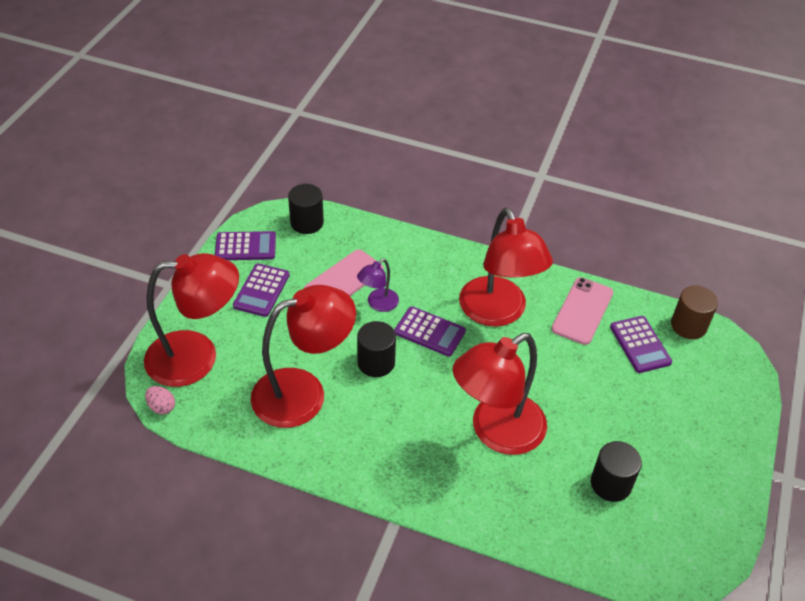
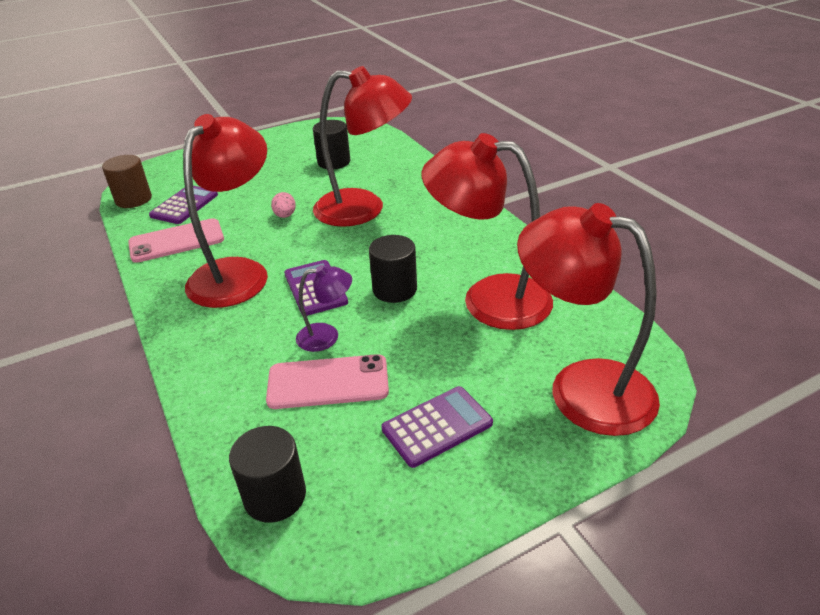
camera: 135 degrees left, 10 degrees down
(161, 407) = (654, 356): pink egg -> pink egg (285, 216)
(245, 246) = (398, 512): purple calculator -> none

